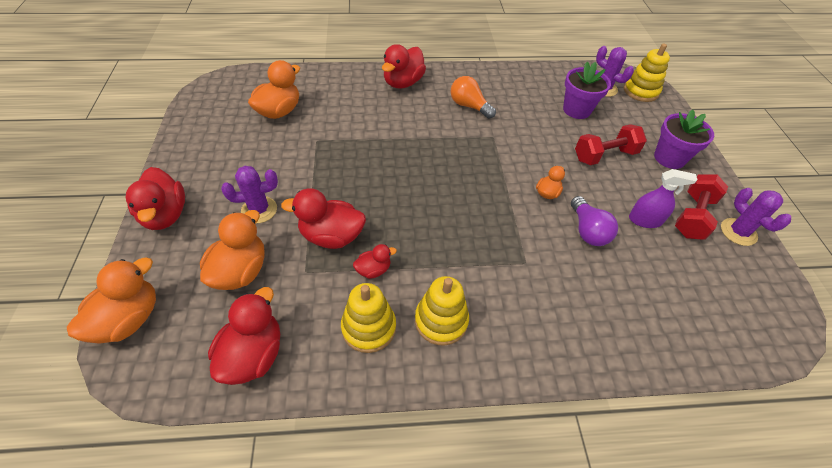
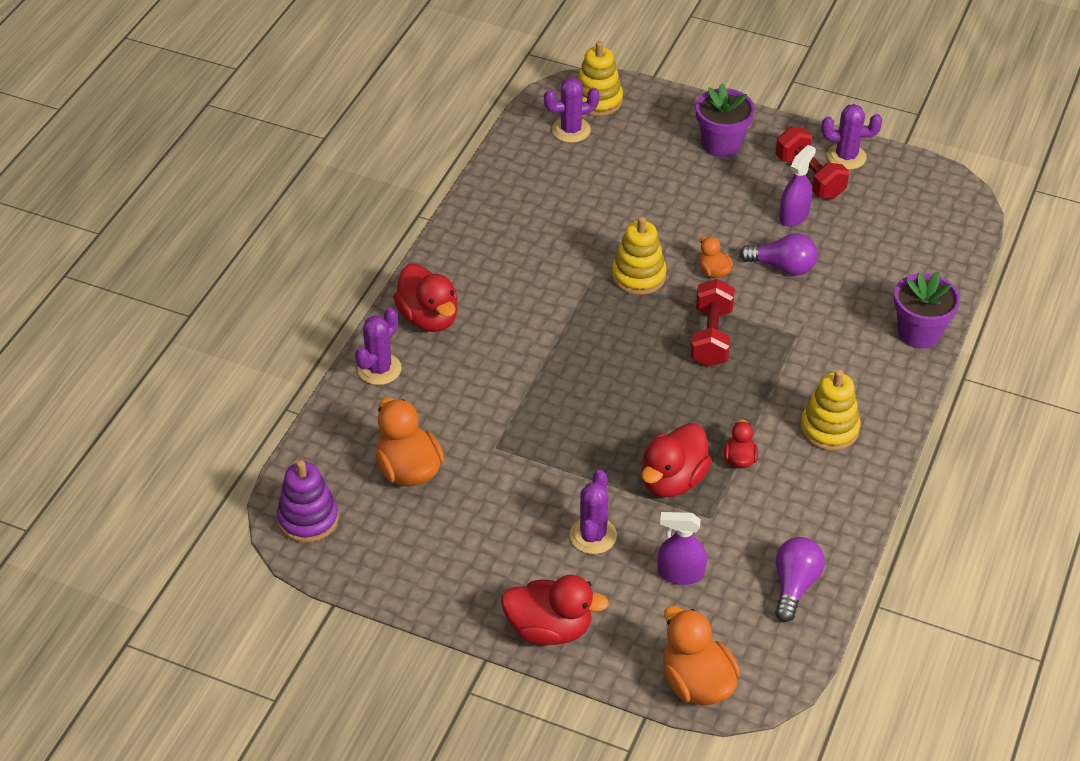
camera: 60 degrees left, 5 degrees down
(224, 87) = (308, 519): none -> purple stacking toy
(240, 271) = (680, 573): orange duck -> purple spray bottle
(253, 354) = (794, 585): red duck -> purple light bulb
(351, 78) = (379, 369): none -> purple cactus
(369, 327) = (809, 487): yellow stacking toy -> yellow stacking toy (638, 276)
(469, 106) = (523, 272): orange light bulb -> none
(576, 110) = (594, 176): purple flower pot -> purple flower pot (919, 333)
(604, 155) = (686, 194): red dumbbell -> red dumbbell (711, 337)

